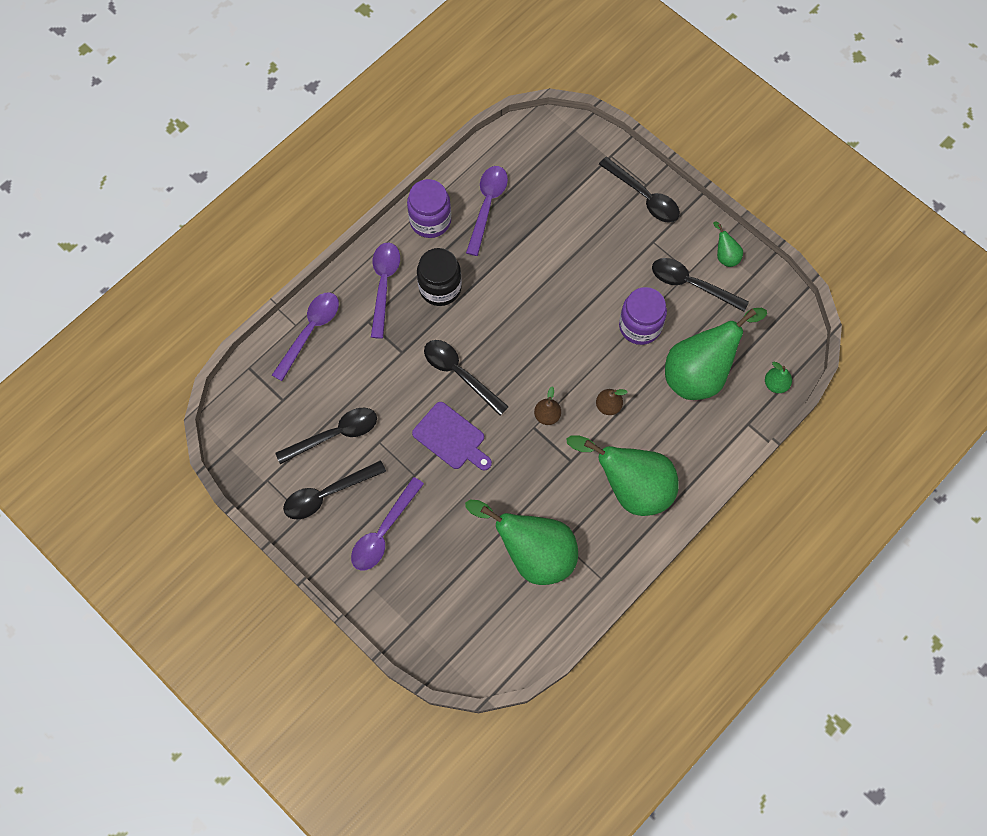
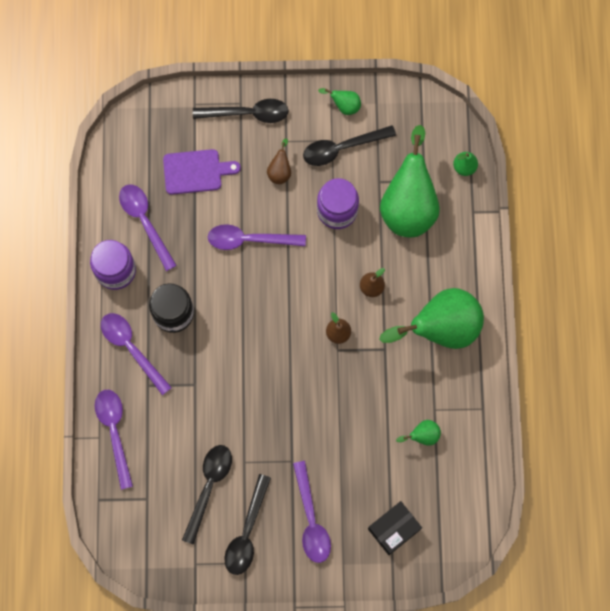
camera: 45 degrees left, 5 degrees up
(437, 600) = (394, 529): none -> black box
(451, 438) = (290, 411): purple cutting board -> purple cutting board (196, 171)
(459, 373) = (249, 361): black spoon -> none
(533, 553) = (422, 436): green pear -> green pear, size x0.42
(550, 286) = (249, 239): none -> purple spoon
(625, 259) = (280, 171): none -> brown pear

